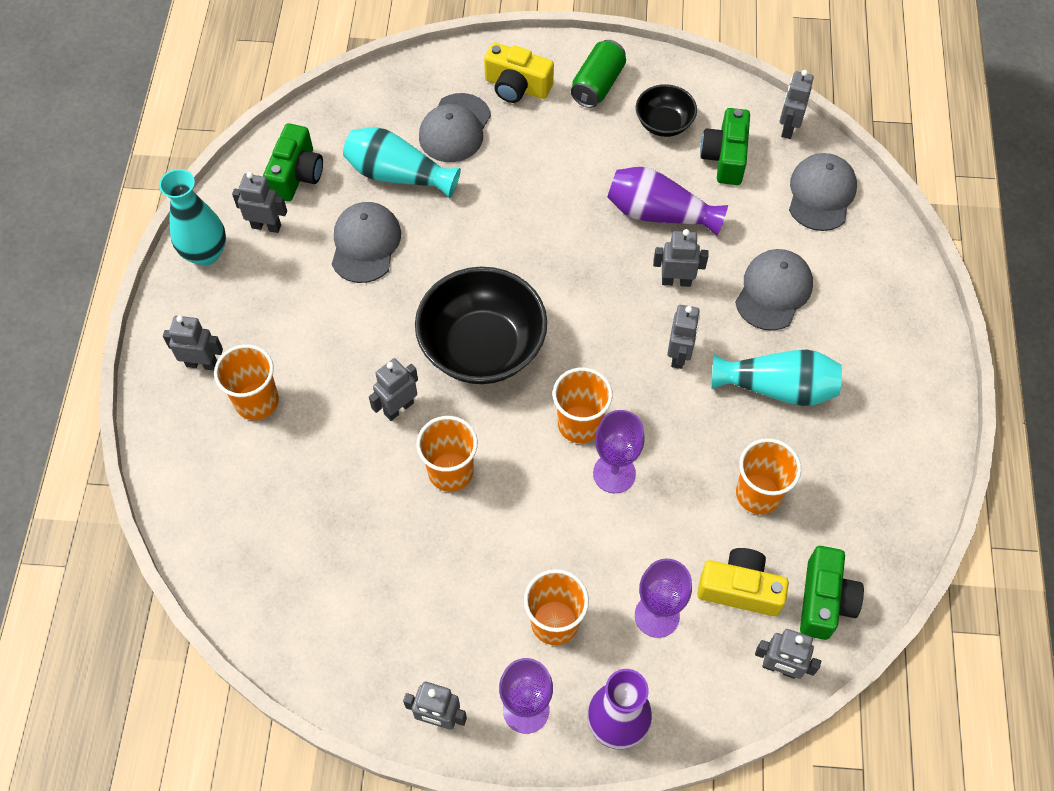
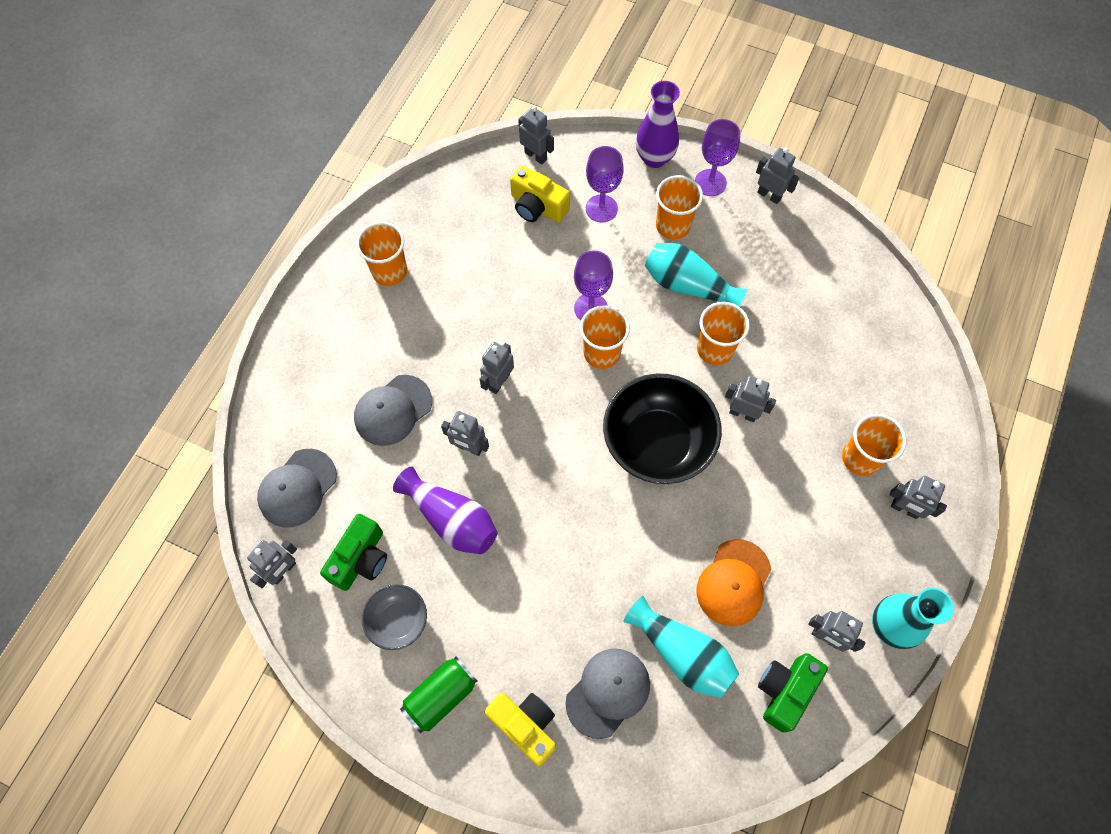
camera: 160 degrees left, 5 degrees up
(365, 244) = (733, 582): grey cap -> orange cap
(398, 408) = (742, 413): grey robot -> grey robot turned 135 degrees counterclockwise
(664, 123) = (398, 620): black bowl -> grey bowl
(758, 494) = (492, 261): orange cup -> orange cup (389, 271)
(777, 387) = (435, 330): turquoise vase -> turquoise vase (688, 286)
(824, 600) = (485, 183): green camera -> none

